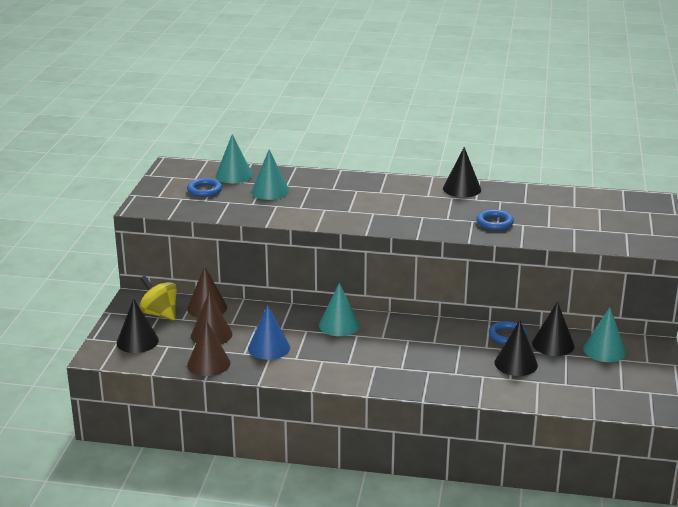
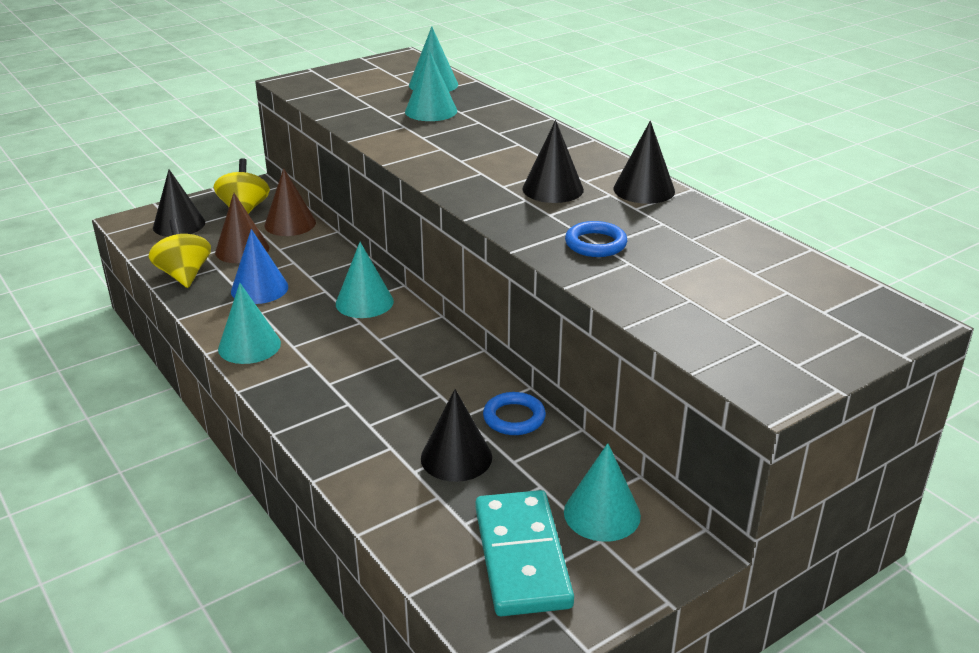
camera: 45 degrees right, 5 degrees up
(204, 190) = (375, 88): blue ring -> none
(208, 364) = (184, 275): brown cone -> yellow spinning top
(327, 375) = (249, 346): none -> turquoise cone
(553, 344) = (548, 463): black cone -> black cone (553, 189)
(606, 381) = (521, 556): none -> turquoise domino

